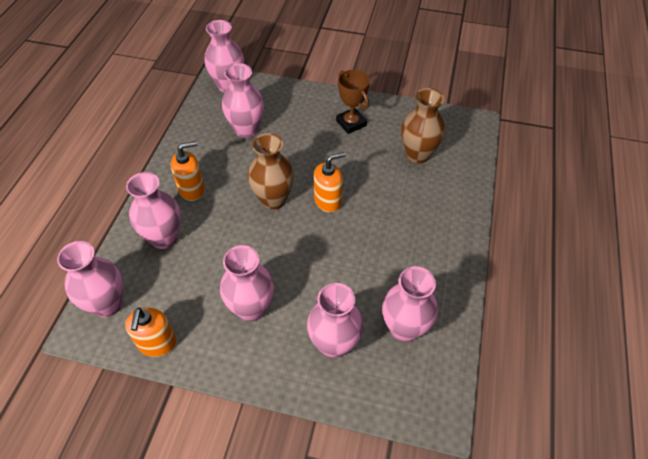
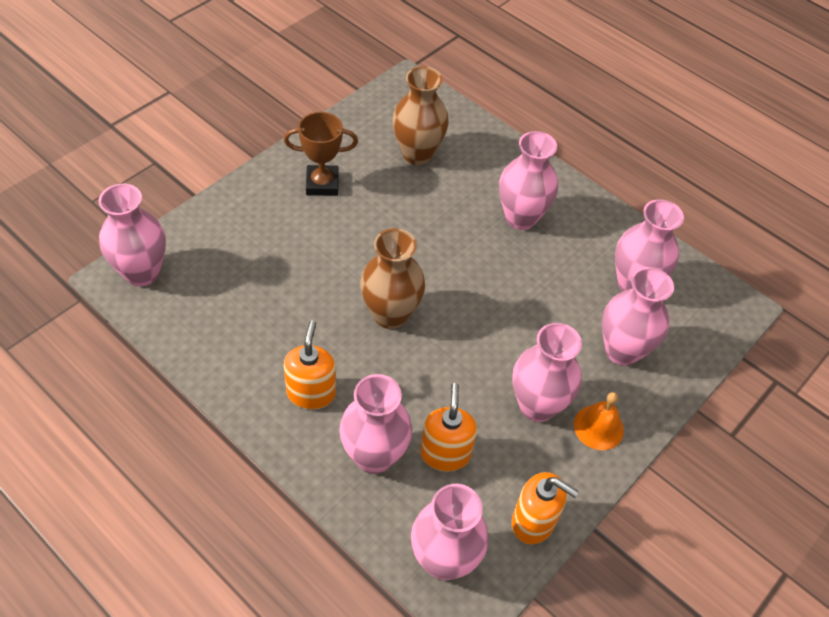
camera: 65 degrees left, 0 degrees up
(246, 130) = (248, 290): pink vase -> pink vase (521, 218)
(255, 354) = (598, 427): none -> orange bell
(328, 201) = (428, 264): orange soap dispenser -> orange soap dispenser (445, 453)

